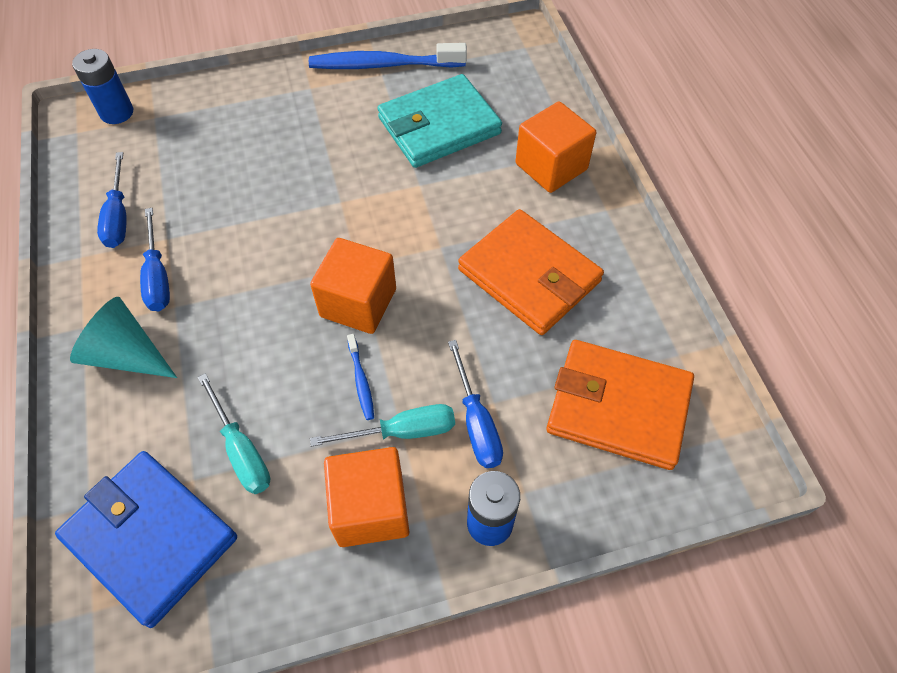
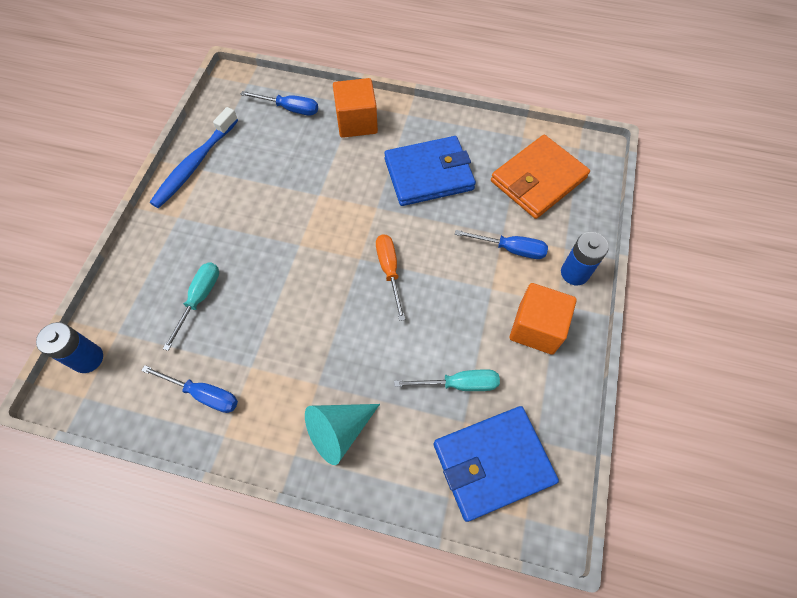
camera: 60 degrees left, 5 degrees up
(158, 276) = (283, 386): blue screwdriver -> blue screwdriver (290, 109)
(358, 303) = (389, 271): orange cube -> orange screwdriver
(361, 381) = (448, 295): blue toothbrush -> none
(402, 431) = (495, 289): turquoise screwdriver -> turquoise screwdriver (199, 299)
(439, 126) = (277, 160): turquoise wallet -> none
(529, 276) = (429, 174): orange wallet -> blue wallet

